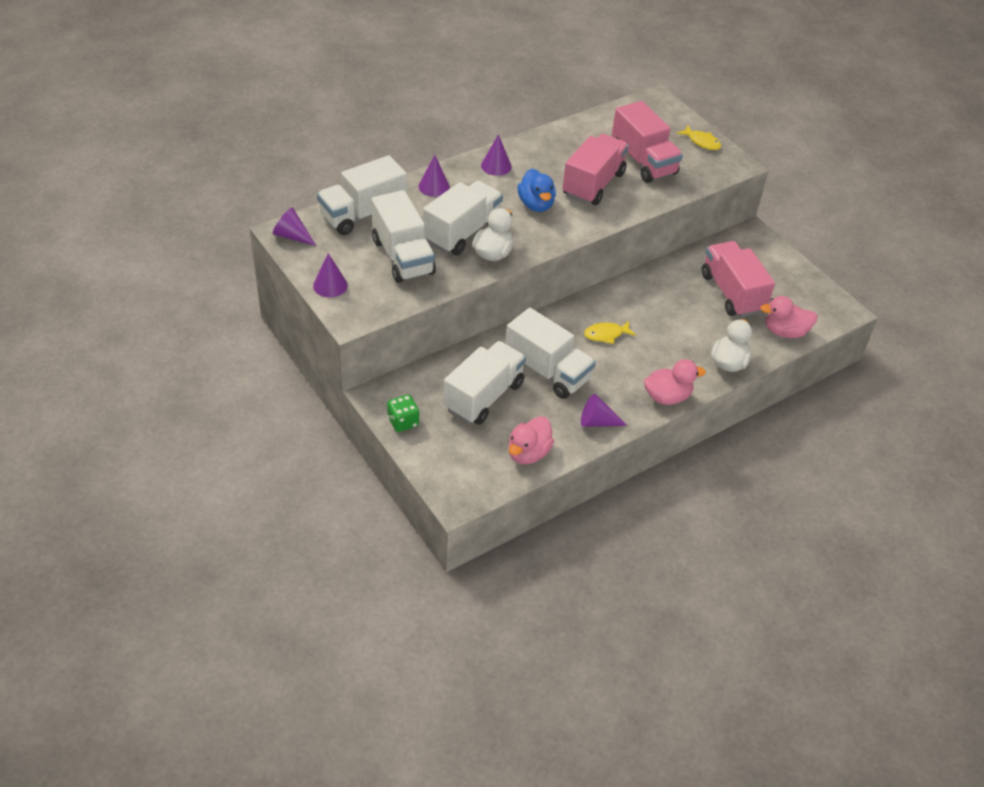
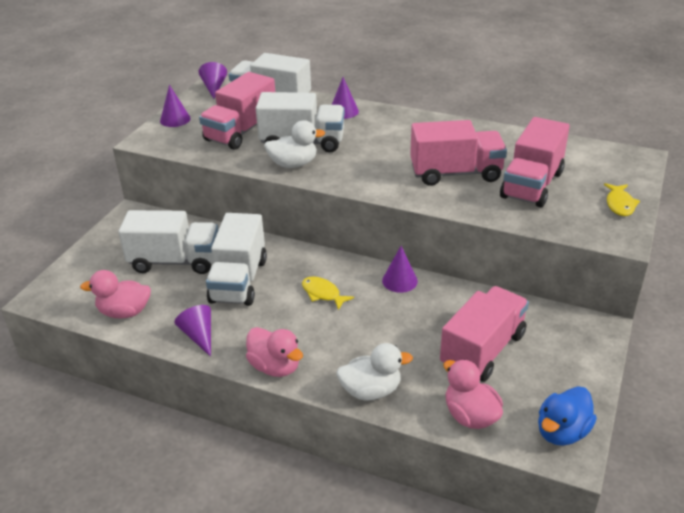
camera: 60 degrees right, 10 degrees down
(403, 257) = (241, 132): white truck -> pink truck
(403, 422) = (111, 236): green dice -> none
(496, 166) = (409, 124): purple cone -> purple cone (399, 281)
(536, 204) = (385, 158): blue duck -> blue duck (562, 432)

